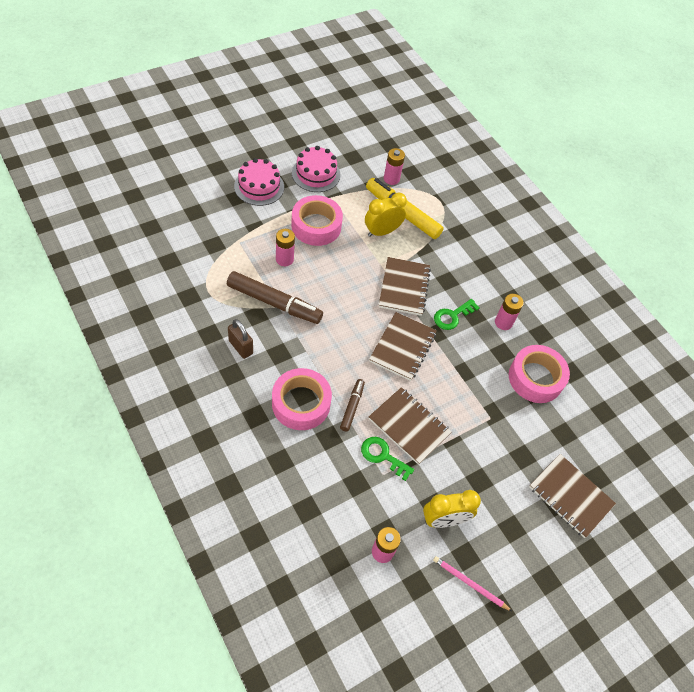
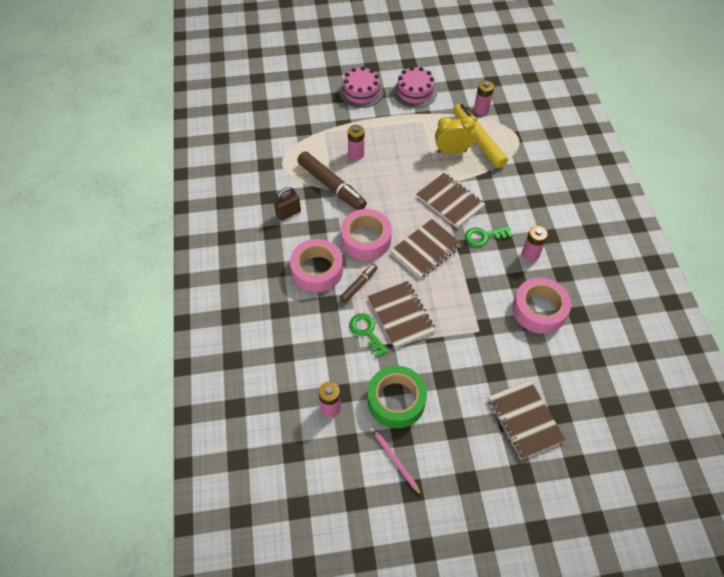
camera: 30 degrees right, 0 degrees up
(241, 347) = (288, 213): brown padlock -> brown padlock turned 75 degrees clockwise
(316, 226) = (395, 134): pink tape -> pink tape (366, 239)
(404, 287) = (450, 202): brown notebook -> brown notebook turned 75 degrees counterclockwise
(444, 520) = (396, 400): yellow clock -> green tape

